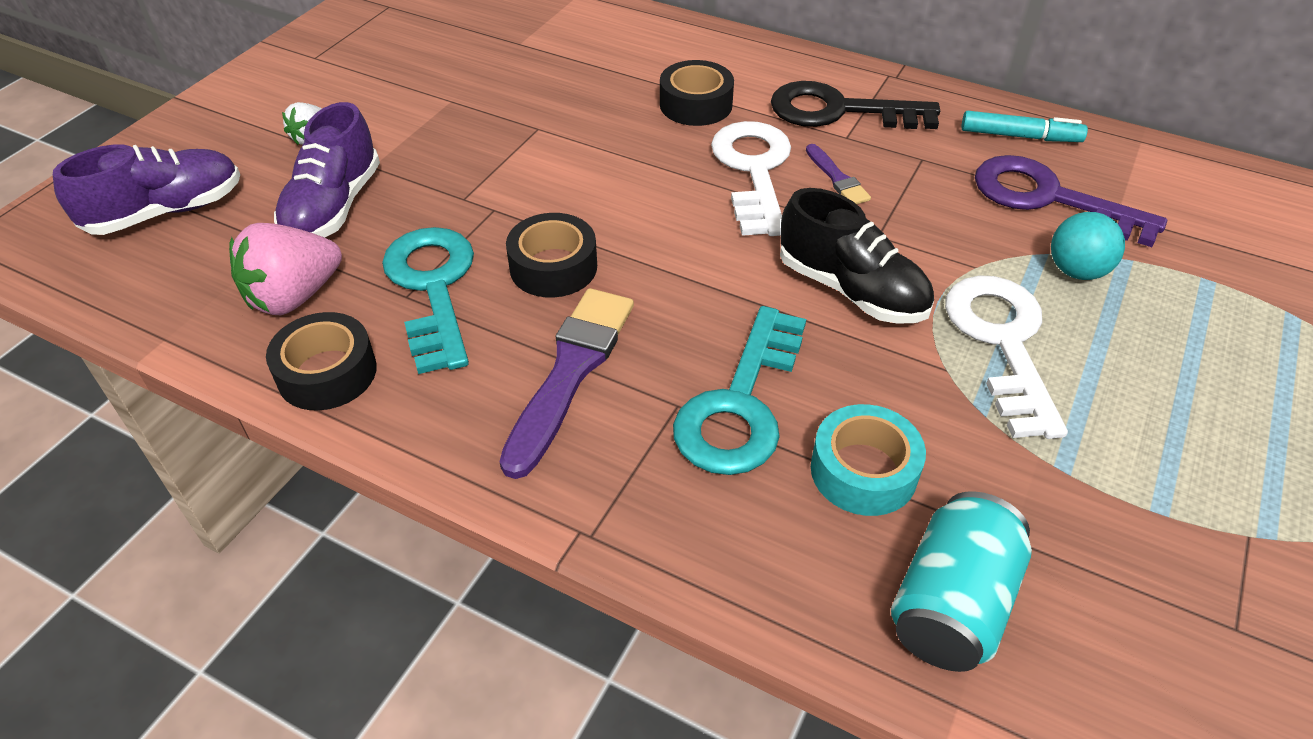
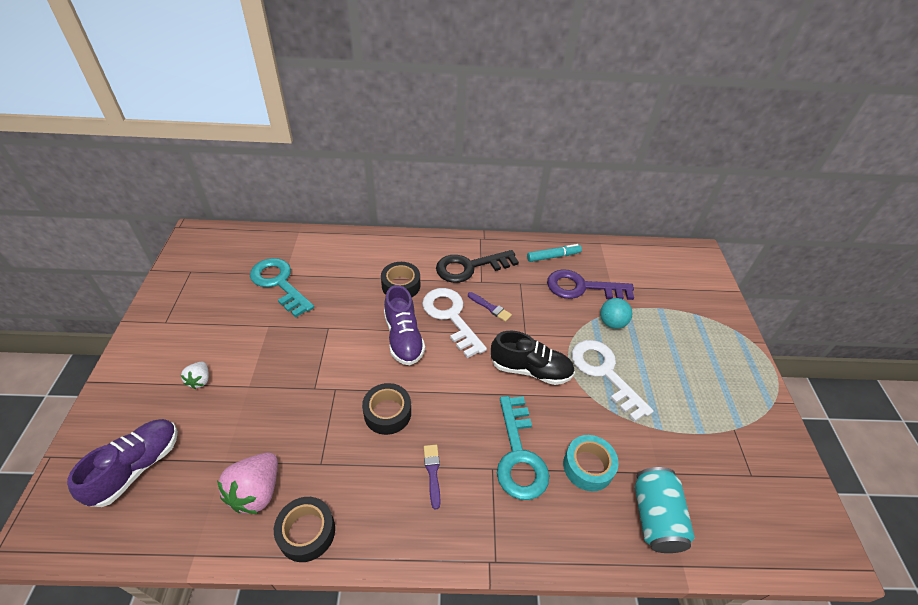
camera: 30 degrees left, 0 degrees up
(333, 207) = (243, 422): purple shoe -> purple shoe (403, 338)
(433, 288) = (332, 452): turquoise key -> turquoise key (279, 283)
(571, 372) = (432, 472): purple brush -> purple brush, size x0.50

